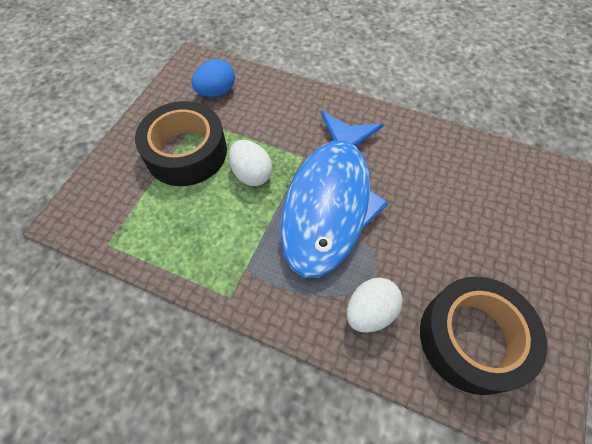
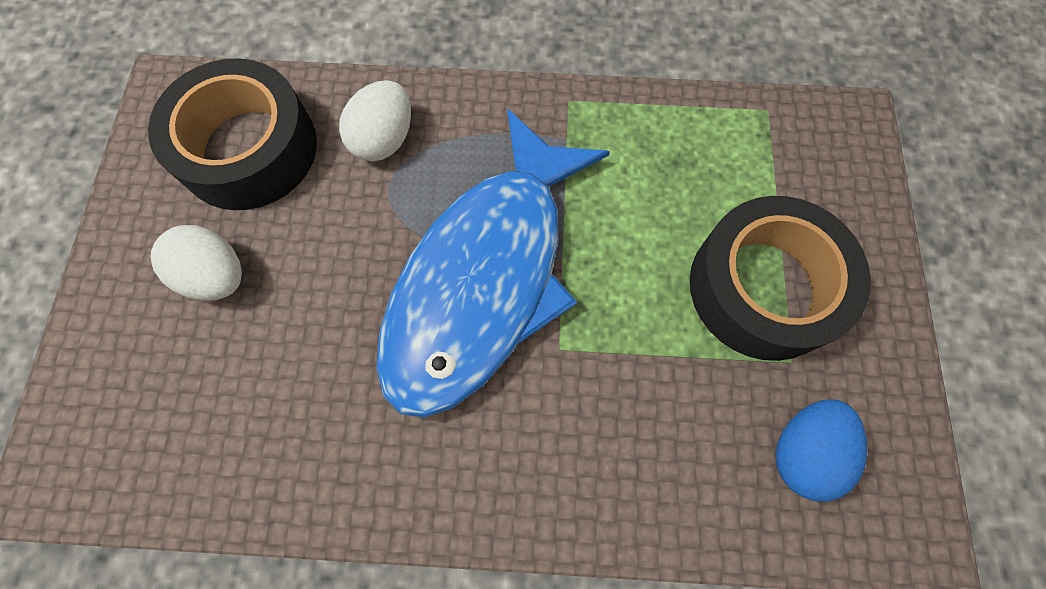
camera: 160 degrees right, 10 degrees up
(251, 174) = (631, 284): white egg -> white egg (216, 276)
(329, 201) = (485, 278): blue fish -> blue fish turned 150 degrees counterclockwise

